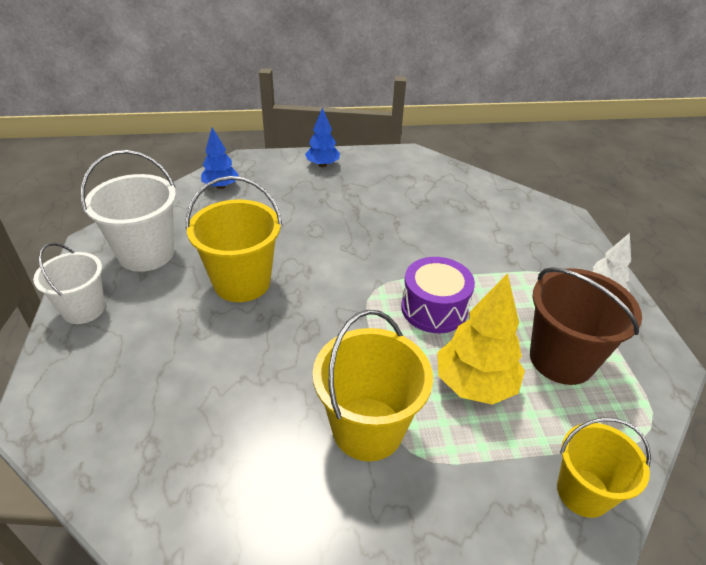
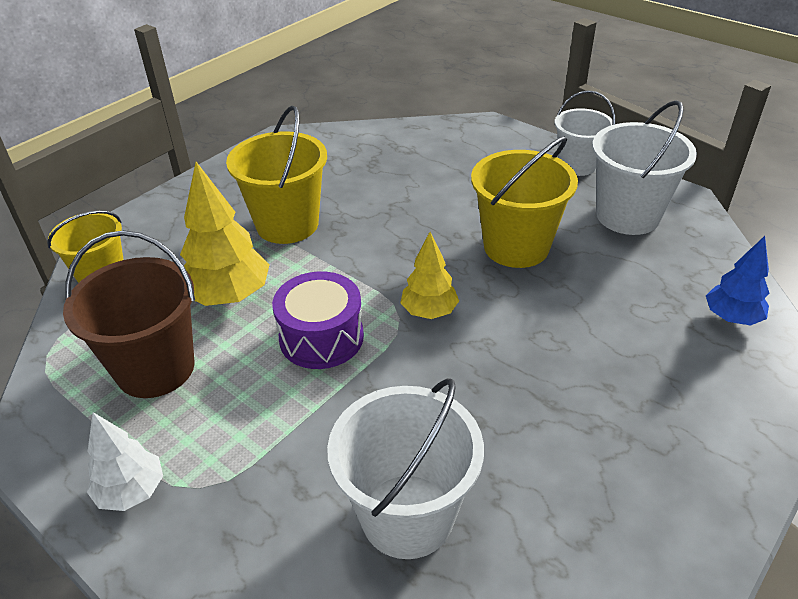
camera: 140 degrees right, 0 degrees up
(322, 165) = (717, 454): blue tree -> none
(353, 281) = (429, 312): none -> yellow tree
(467, 215) = (407, 515): none -> white bucket

